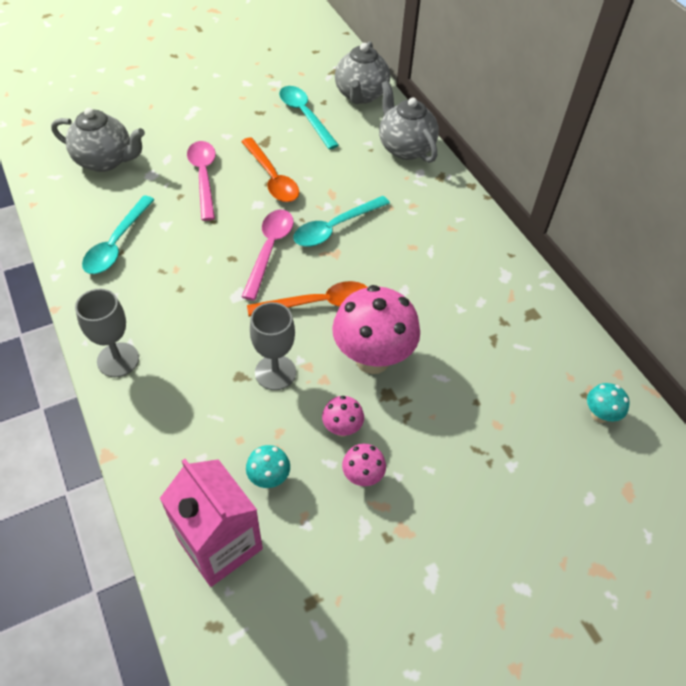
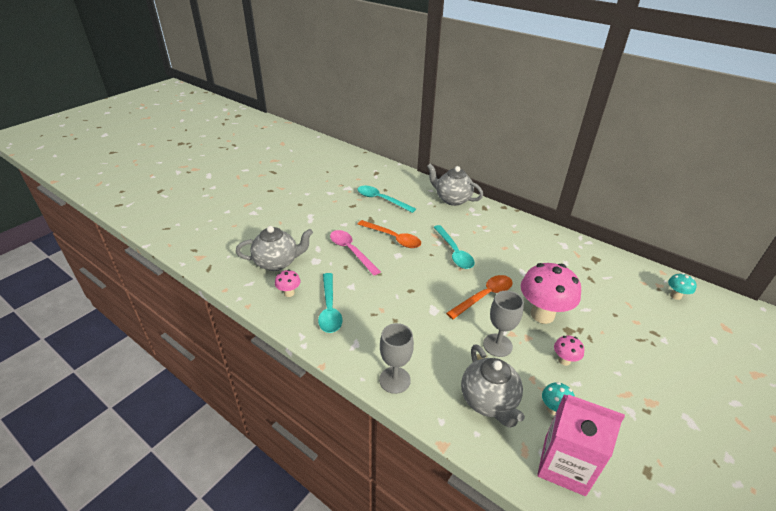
camera: 25 degrees left, 15 degrees down
(269, 250) = (428, 277): pink spoon -> none
(335, 228) = (454, 252): turquoise spoon -> turquoise spoon turned 45 degrees counterclockwise
(361, 95) = (403, 180): grey teapot -> grey teapot (489, 401)
(362, 477) = (601, 382): pink mushroom -> pink mushroom (289, 293)

